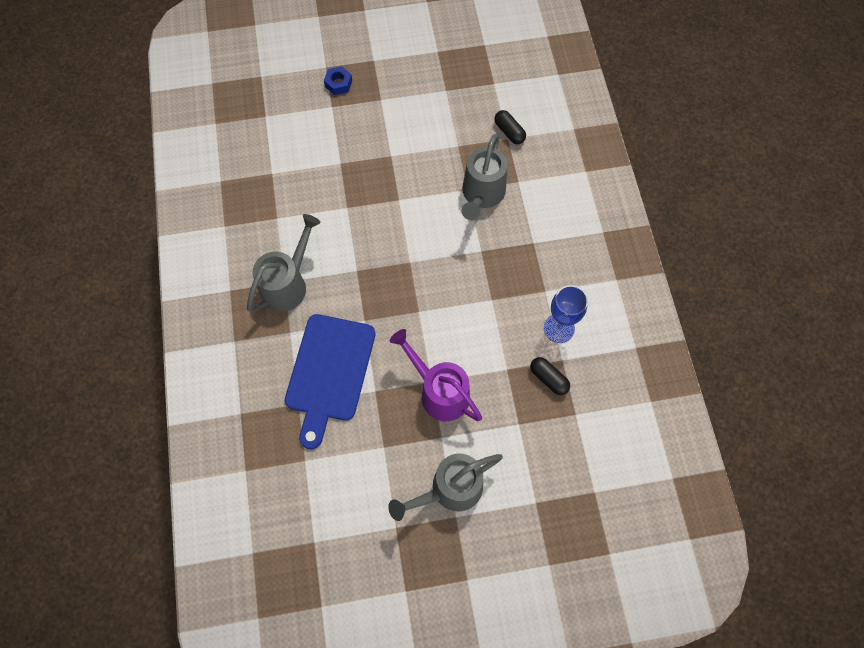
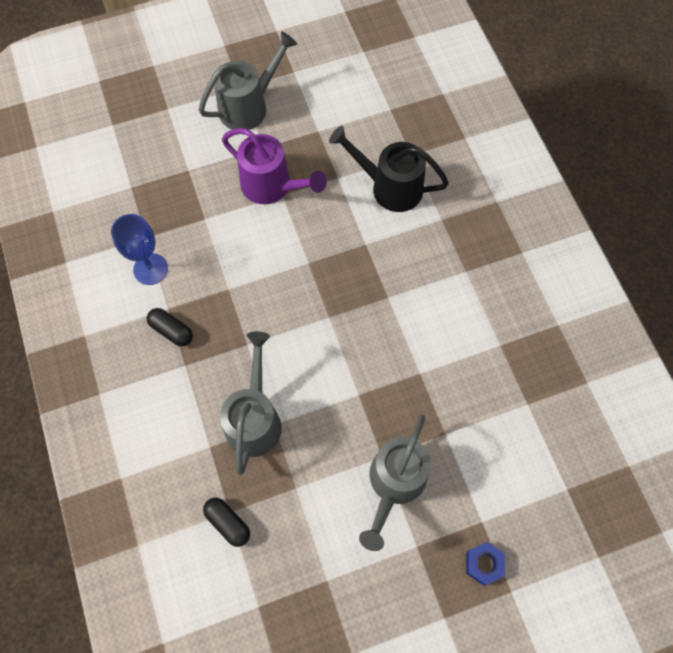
camera: 170 degrees right, 0 degrees up
(288, 283) = (460, 270): grey watering can -> grey watering can (394, 484)
(329, 372) = (389, 187): blue cutting board -> black watering can
(548, 378) = (160, 216): black capsule -> black capsule (171, 330)

